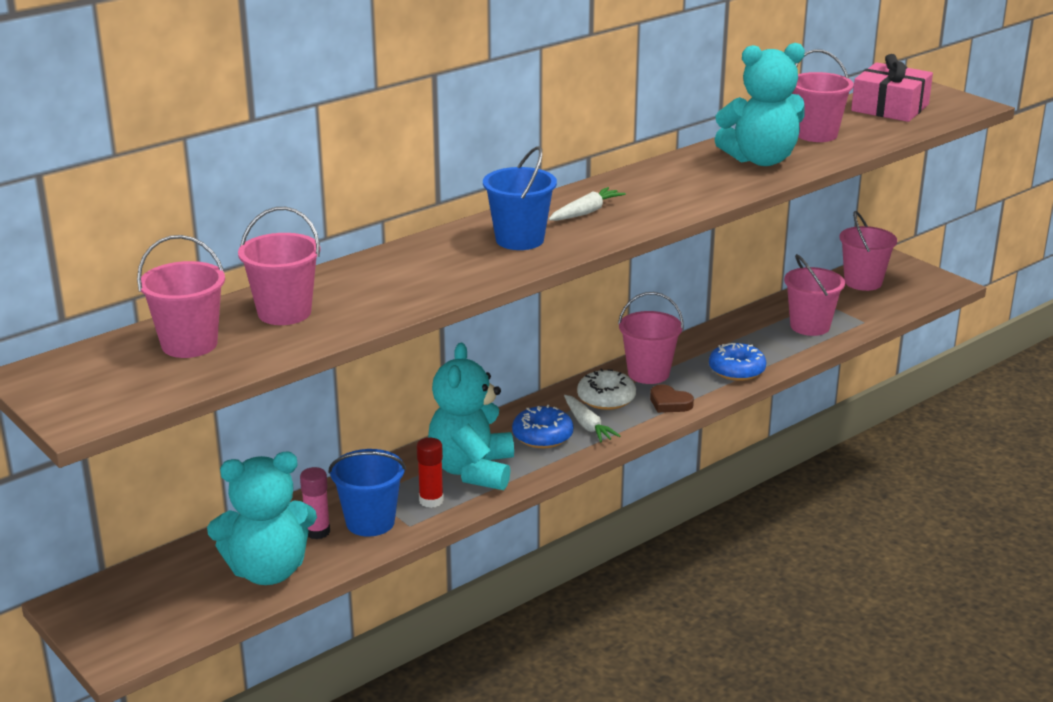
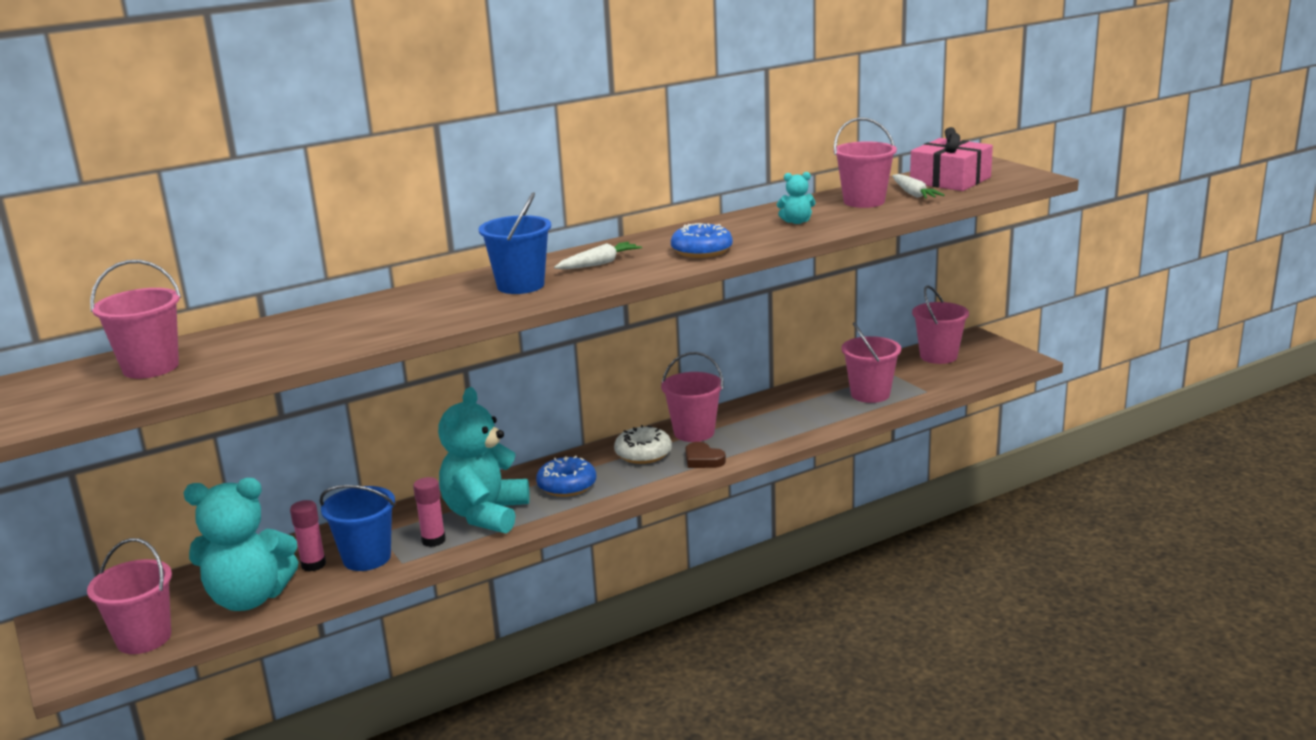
camera: 10 degrees right, 5 degrees down
(284, 313) = (257, 343): pink bucket -> pink bucket (144, 638)
(431, 500) = (433, 540): red glue stick -> pink glue stick
(587, 425) = (614, 477): white carrot -> white carrot (913, 194)
(736, 370) = (781, 432): blue donut -> blue donut (701, 251)
(760, 160) = (796, 222): turquoise teddy bear -> turquoise teddy bear, size x0.43

